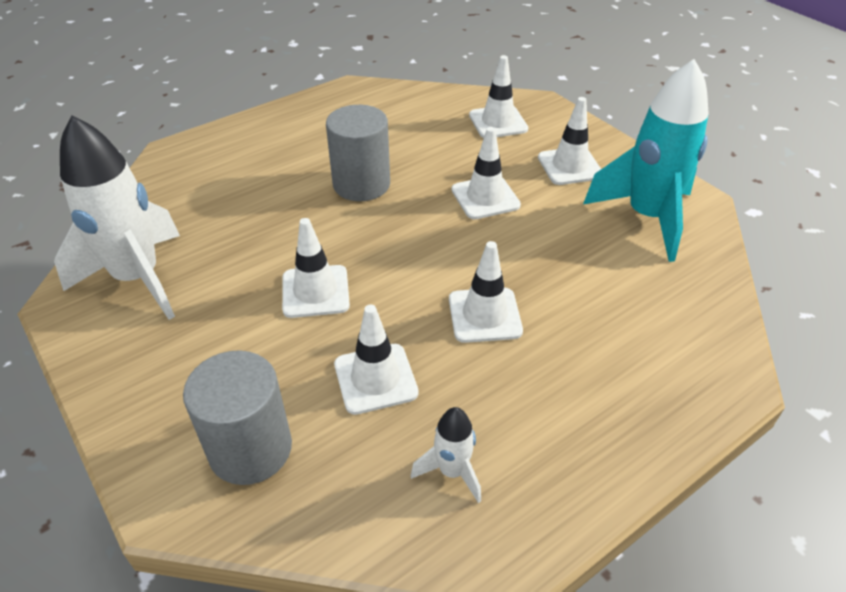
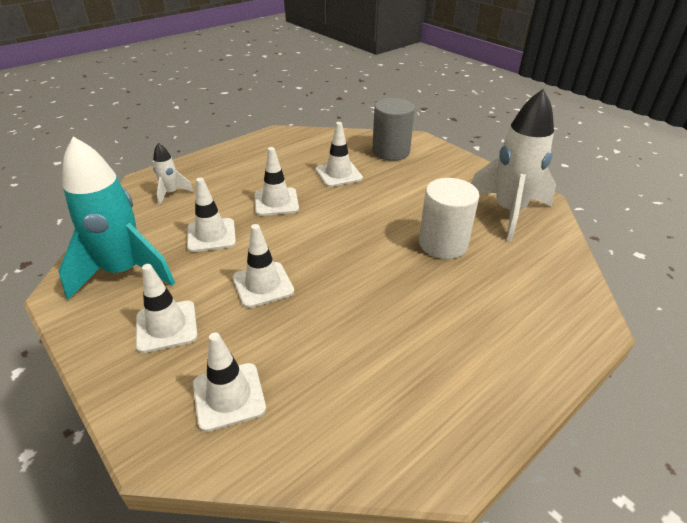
camera: 175 degrees right, 5 degrees down
(264, 235) = (443, 244): none -> white cylinder
(315, 291) = (387, 210): white traffic cone -> white traffic cone (211, 235)
(361, 184) = (380, 293): grey cylinder -> none
(452, 471) = (299, 149): white rocket -> white rocket (171, 193)

